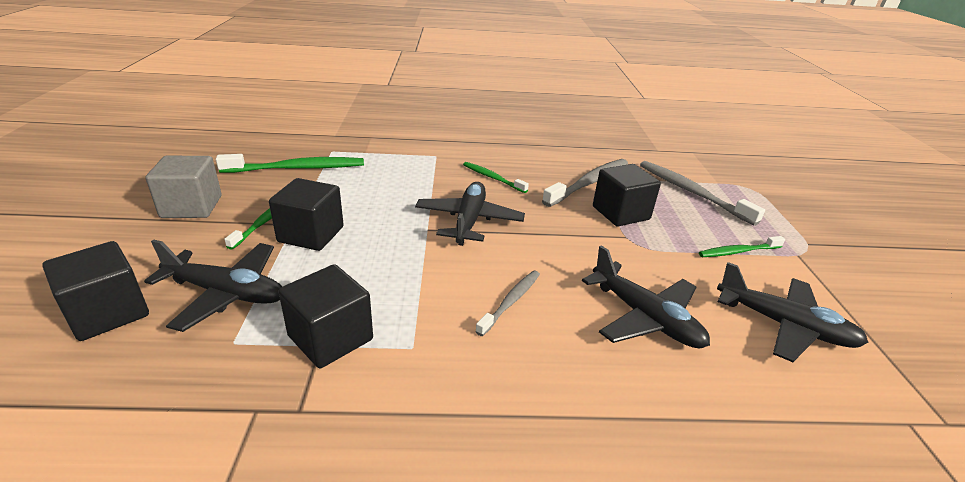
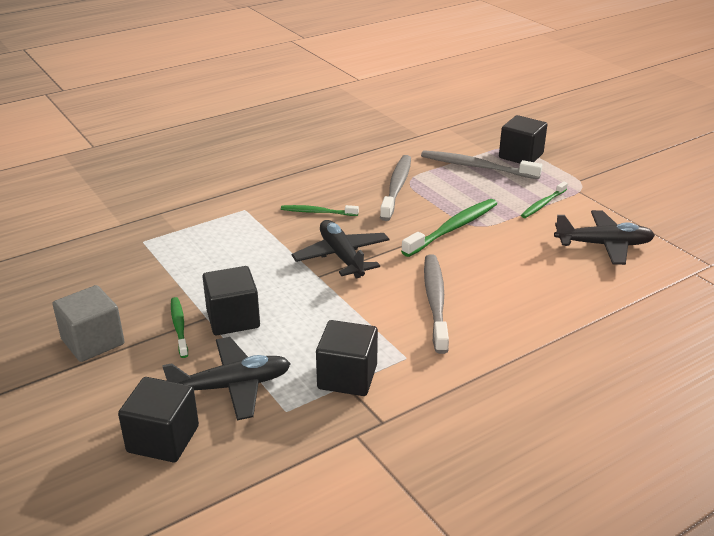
camera: 30 degrees left, 0 degrees up
(297, 168) = (135, 270): green toothbrush -> green toothbrush (452, 228)
(510, 302) = (435, 302): grey toothbrush -> grey toothbrush, size x1.70
(620, 213) = (443, 205): black cube -> black cube (521, 156)
(645, 317) = (524, 275): black plane -> none

